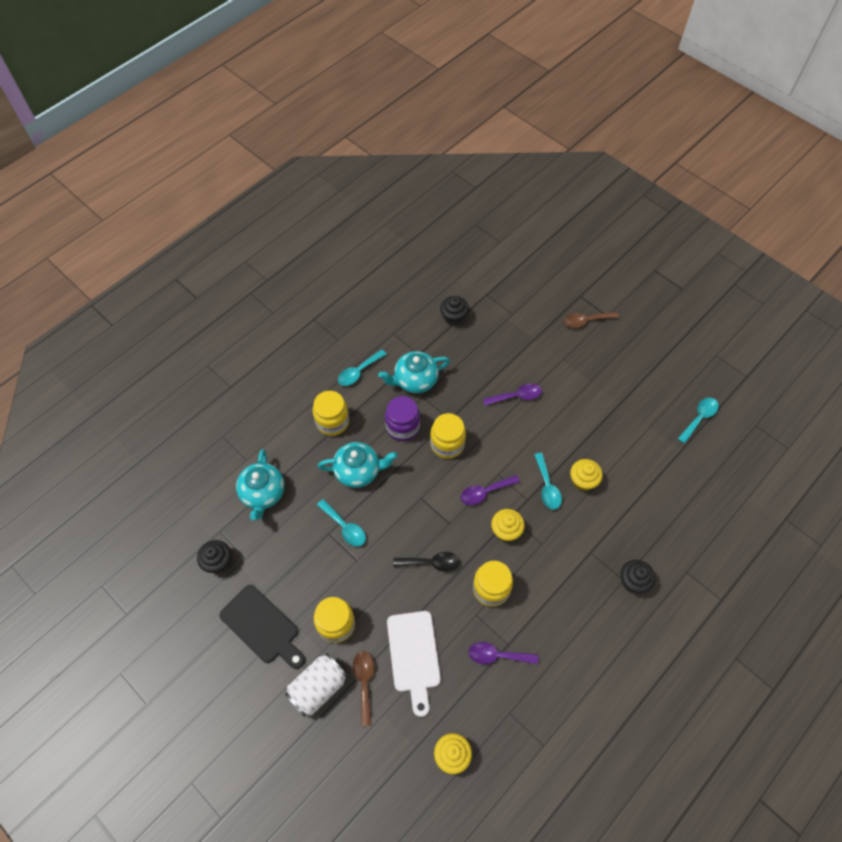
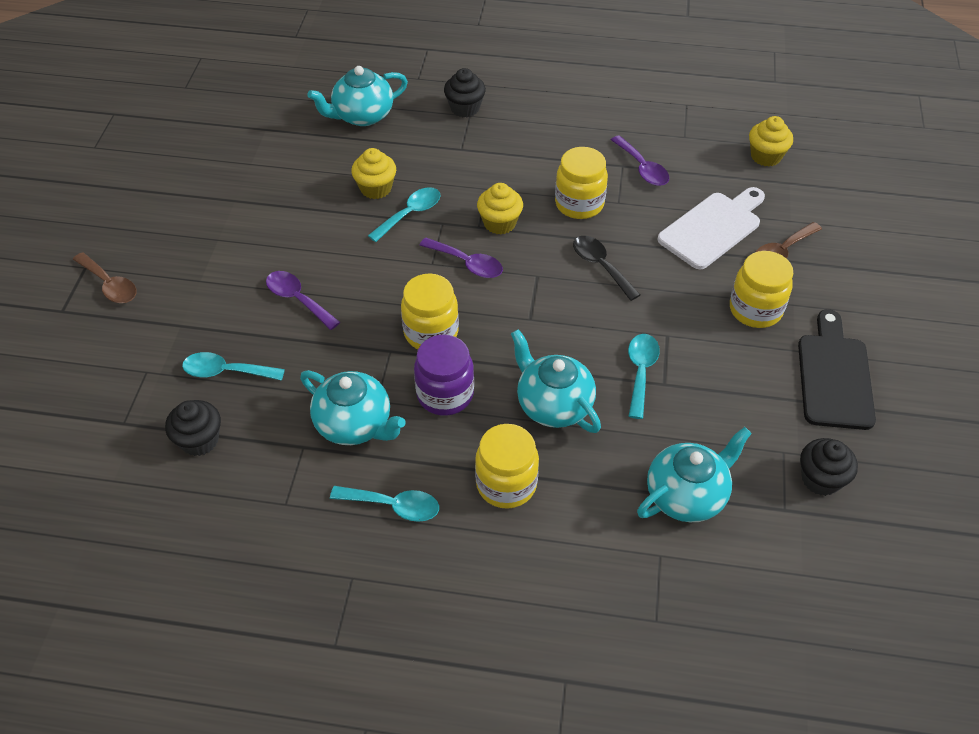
camera: 125 degrees left, 10 degrees down
(318, 687) = (830, 286): white can -> none
(662, 512) = (362, 116): none -> turquoise teapot
(699, 418) = (207, 130): turquoise spoon -> turquoise spoon (226, 371)

